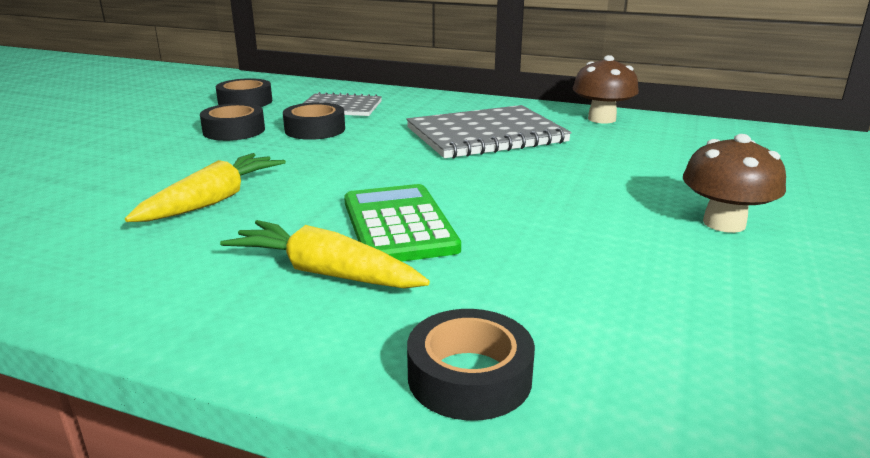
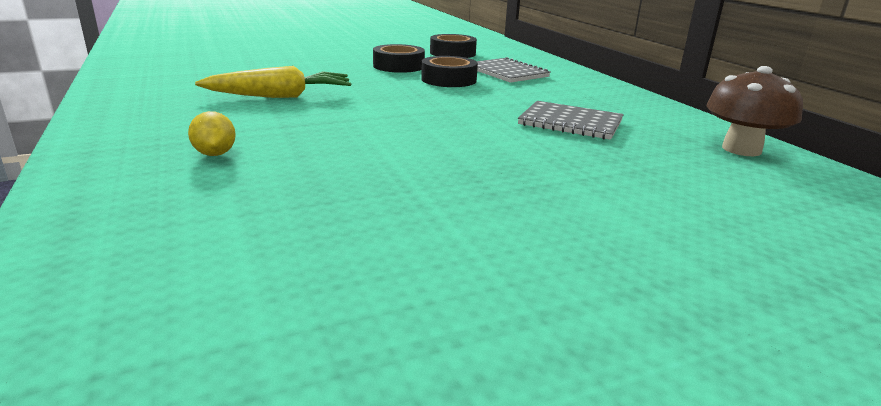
camera: 45 degrees right, 0 degrees up
(325, 273) = (215, 154): yellow carrot -> yellow lemon
(398, 225) = (329, 149): green calculator -> none
(469, 377) = (96, 248): black tape -> none
(486, 135) = (570, 123): grey notebook -> grey notebook, size x0.61
(724, 223) = (609, 285): brown mushroom -> none

